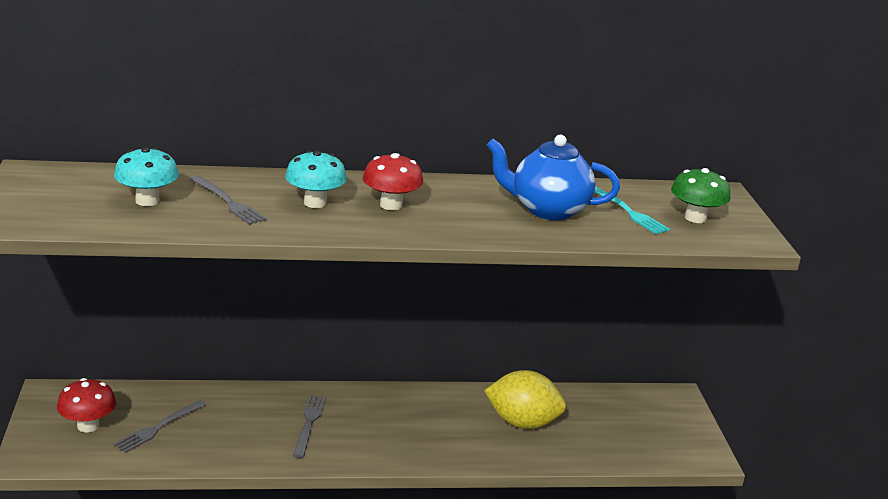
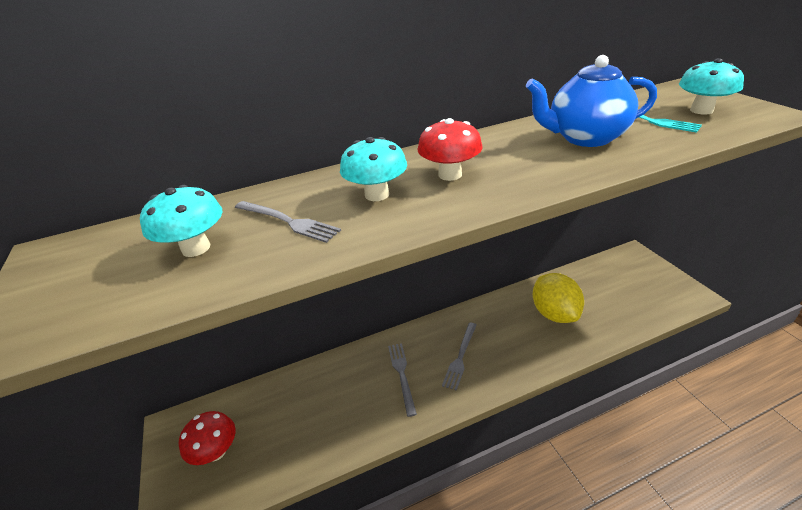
camera: 10 degrees left, 10 degrees up
(159, 427) = (280, 428): grey fork -> grey fork (460, 357)
(522, 422) = (554, 313): yellow lemon -> yellow lemon turned 75 degrees clockwise
(695, 218) = (701, 110): green mushroom -> turquoise mushroom

